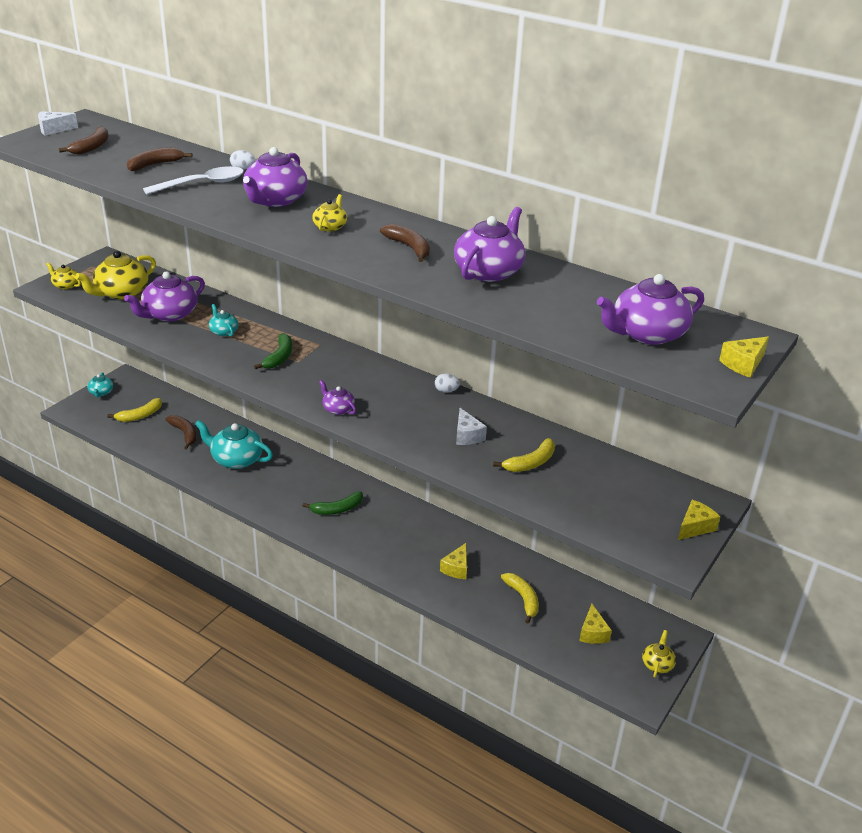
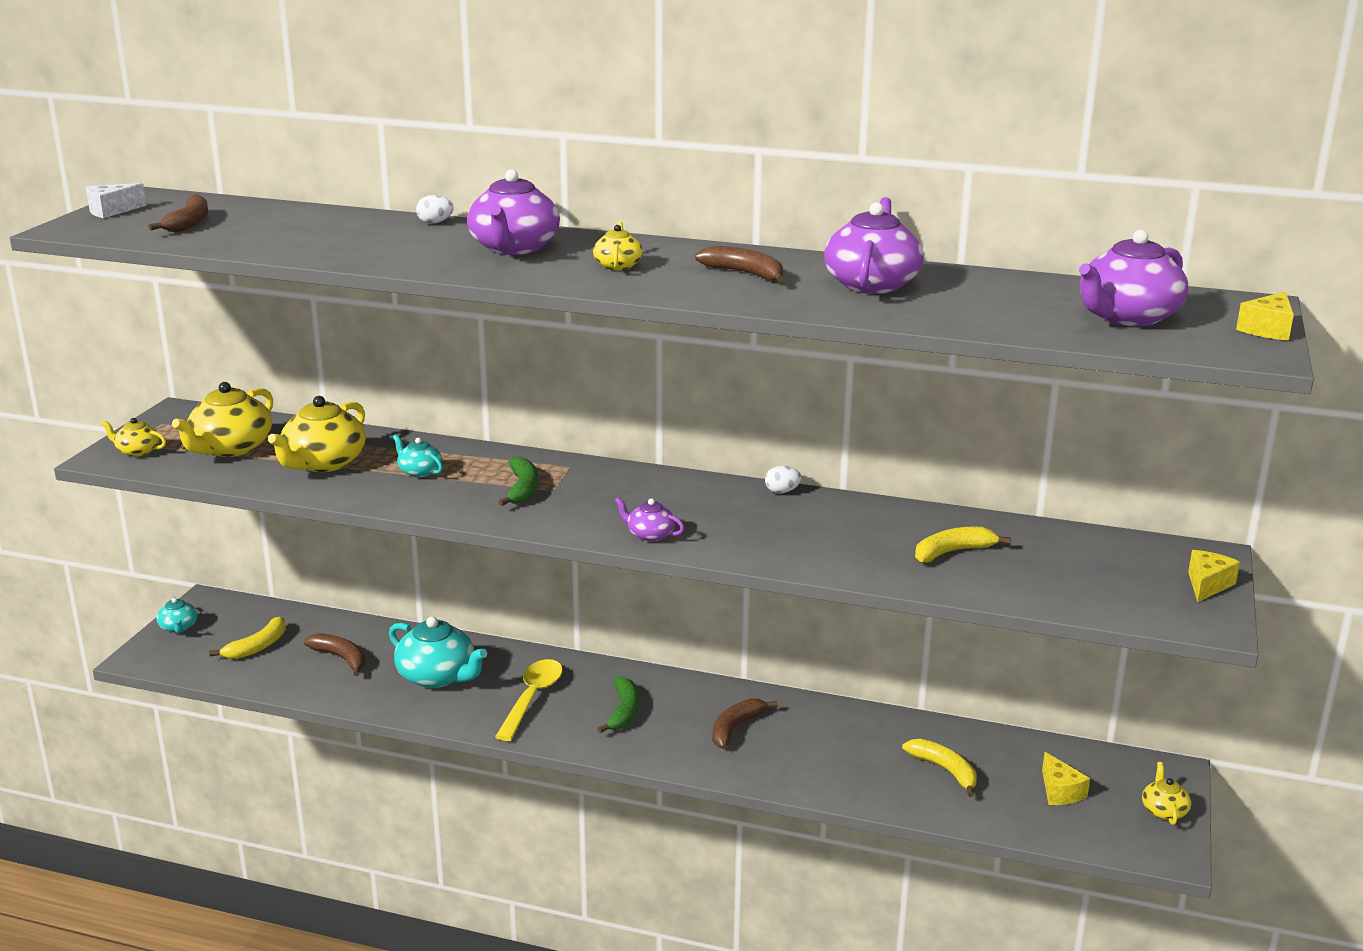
camera: 15 degrees left, 10 degrees down
(155, 165) = (303, 231): brown banana -> brown banana (735, 728)
(169, 314) = (323, 463): purple teapot -> yellow teapot
(202, 184) = (393, 243): white spoon -> none
(236, 459) = (438, 676): turquoise teapot -> turquoise teapot turned 150 degrees counterclockwise
(285, 487) = (532, 698): none -> yellow spoon
(337, 509) = (623, 711): green banana -> green banana turned 45 degrees counterclockwise
(456, 568) = (833, 751): yellow cheese -> none
(467, 435) = (847, 536): white cheese -> none
(530, 463) = (952, 552): yellow banana -> yellow banana turned 150 degrees counterclockwise

